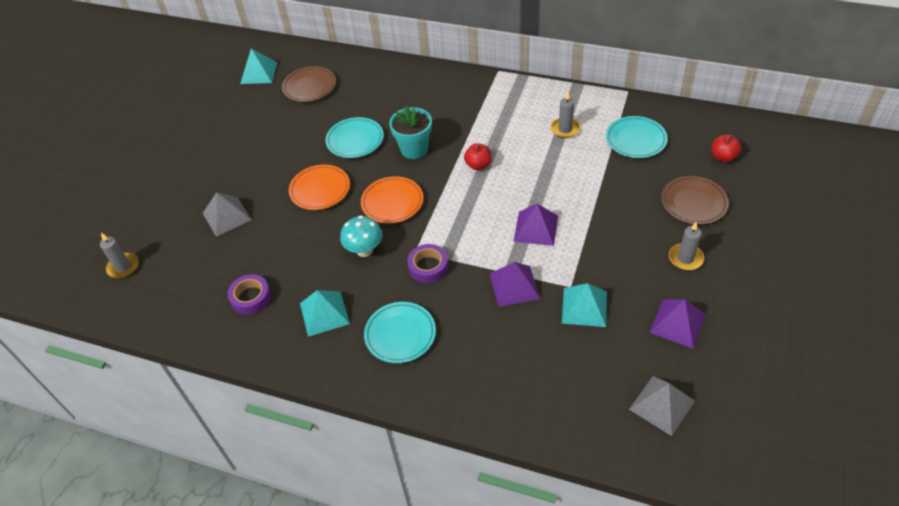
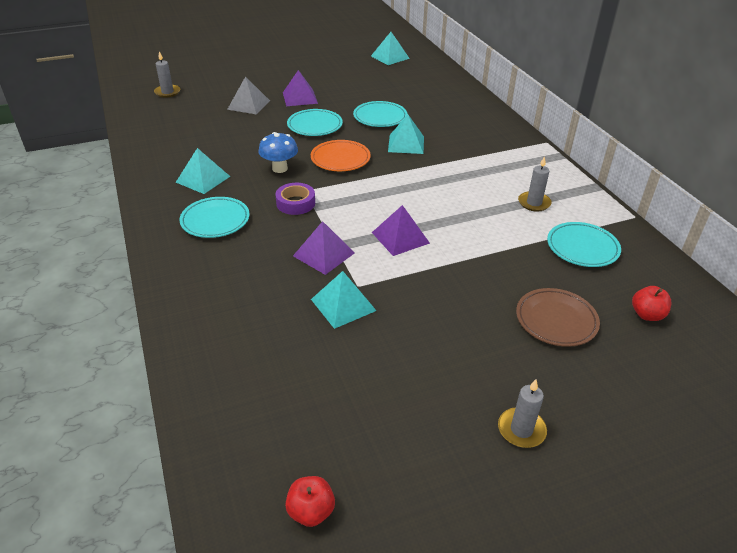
camera: 45 degrees right, 10 degrees down
(251, 298) = (187, 145): purple tape -> none
(309, 87) = (405, 79): brown plate -> none
(320, 190) = (315, 126): orange plate -> turquoise plate
(364, 250) = (280, 168): turquoise mushroom -> blue mushroom
(414, 149) = (406, 144): turquoise flower pot -> turquoise pyramid
(478, 165) = (430, 179): red apple -> red apple (311, 511)
(662, 405) = (276, 409): grey pyramid -> none
(677, 323) = (388, 376): purple pyramid -> purple pyramid (300, 98)
(685, 258) = (477, 346): grey candle -> grey candle (521, 430)

